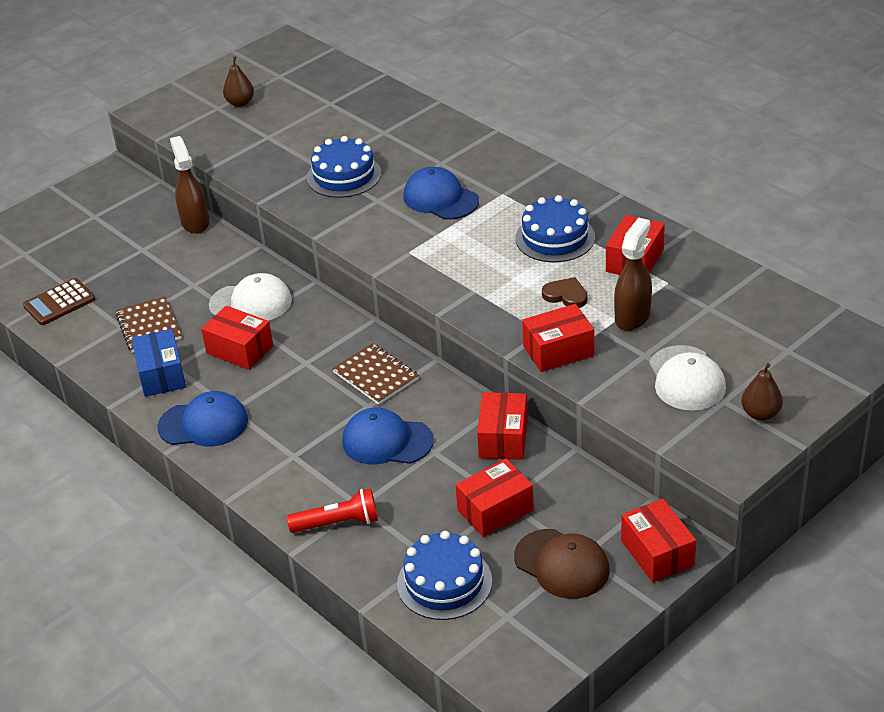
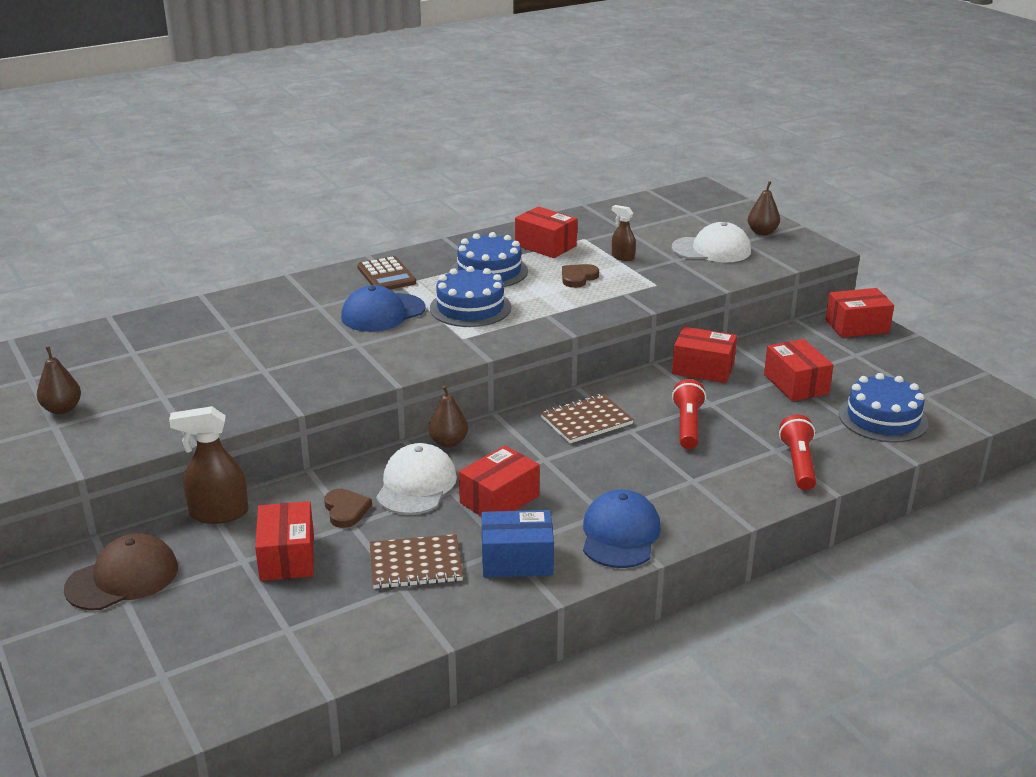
camera: 80 degrees left, 10 degrees down
(59, 303) = (312, 642): brown calculator -> brown calculator (386, 275)
(210, 277) = (346, 510): none -> brown heart
(317, 305) = (448, 442): none -> brown pear
(344, 176) = (293, 358): blue cake -> blue cake (470, 308)
(387, 441) = (688, 425): blue cap -> red flashlight
(558, 351) = (655, 290): red box -> red box (287, 557)
(562, 564) = (865, 364): brown cap -> brown cap (123, 578)
(632, 316) = (622, 257): brown spray bottle -> brown spray bottle, size x0.57

